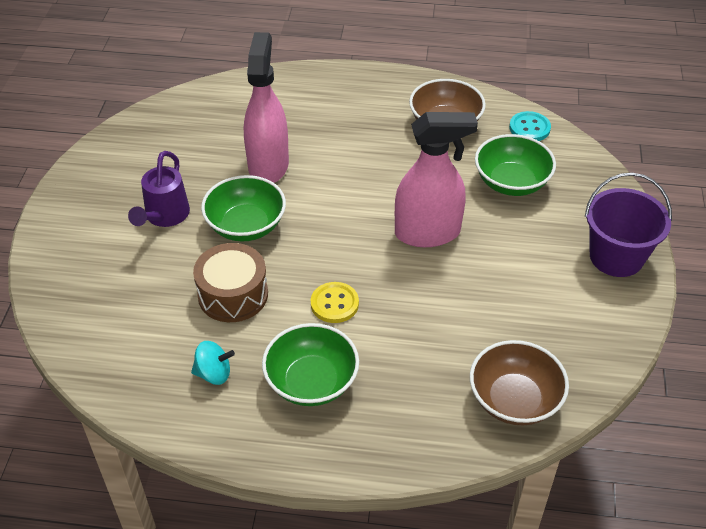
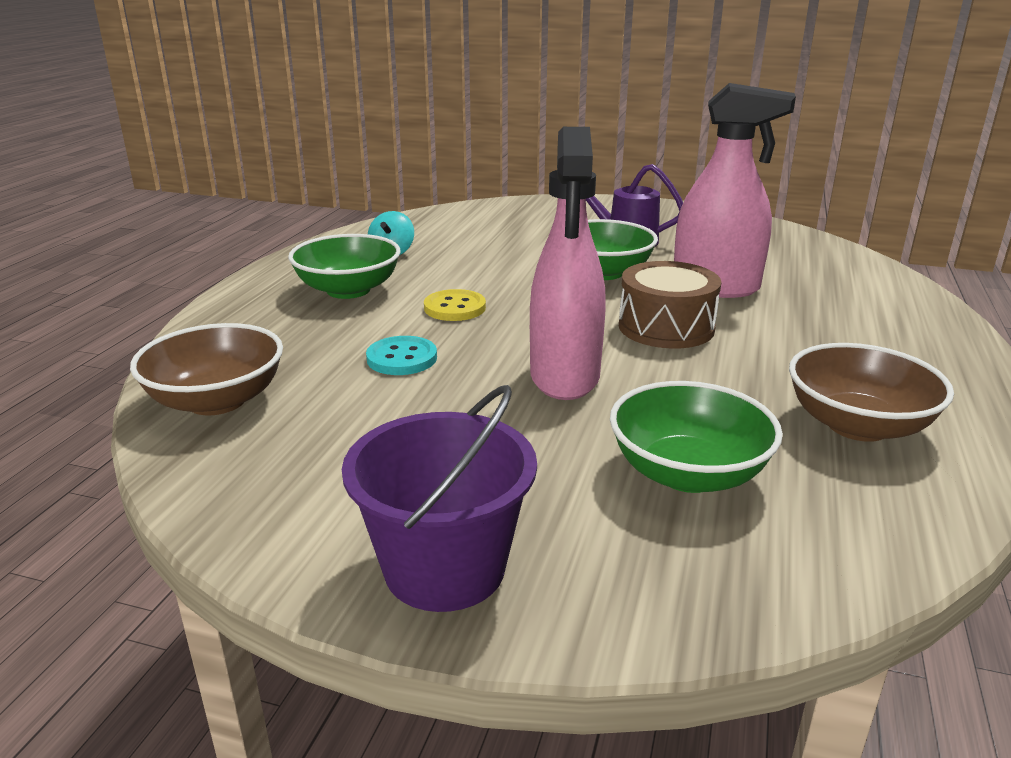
camera: 100 degrees right, 20 degrees down
(233, 294) = (494, 263): brown drum -> brown drum (666, 327)
(529, 128) = (880, 528): turquoise button -> turquoise button (402, 358)

